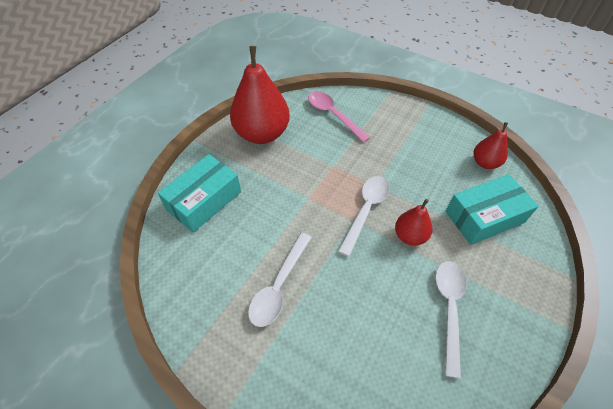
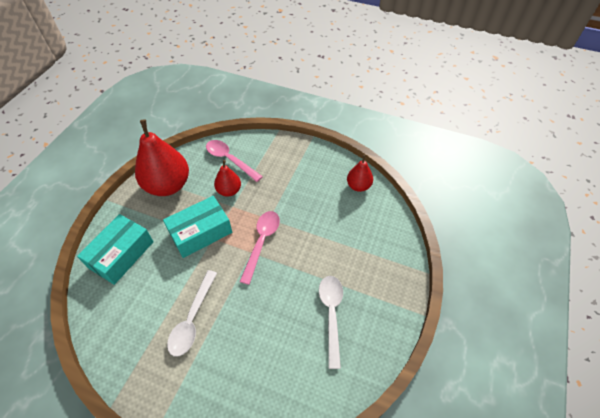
camera: 10 degrees left, 0 degrees up
(366, 210) = (262, 242): white spoon -> pink spoon
(410, 236) = (299, 259): red pear -> red pear (229, 191)
(484, 217) = (358, 233): turquoise box -> turquoise box (200, 232)

